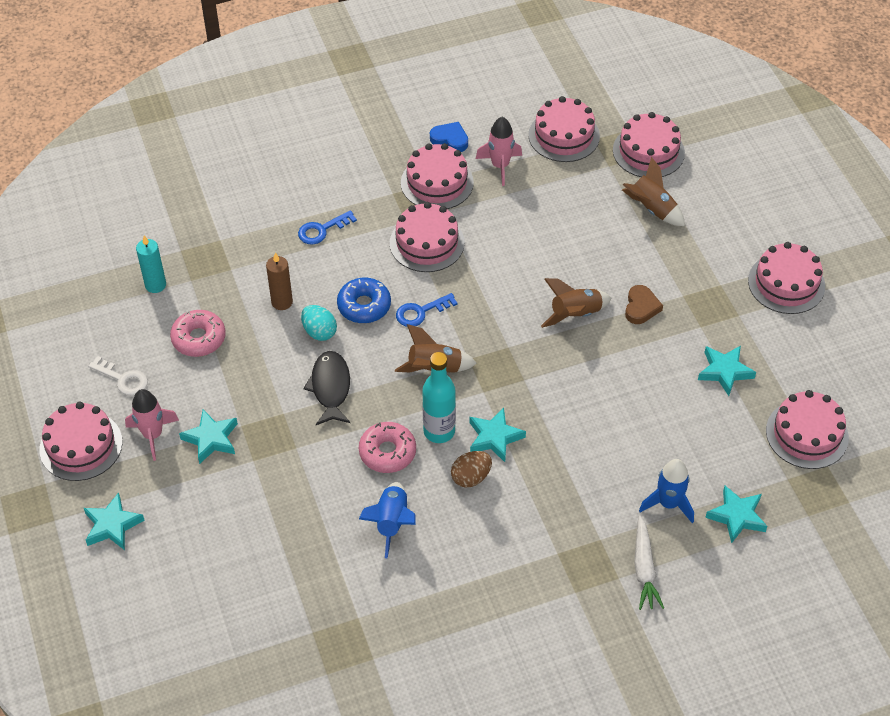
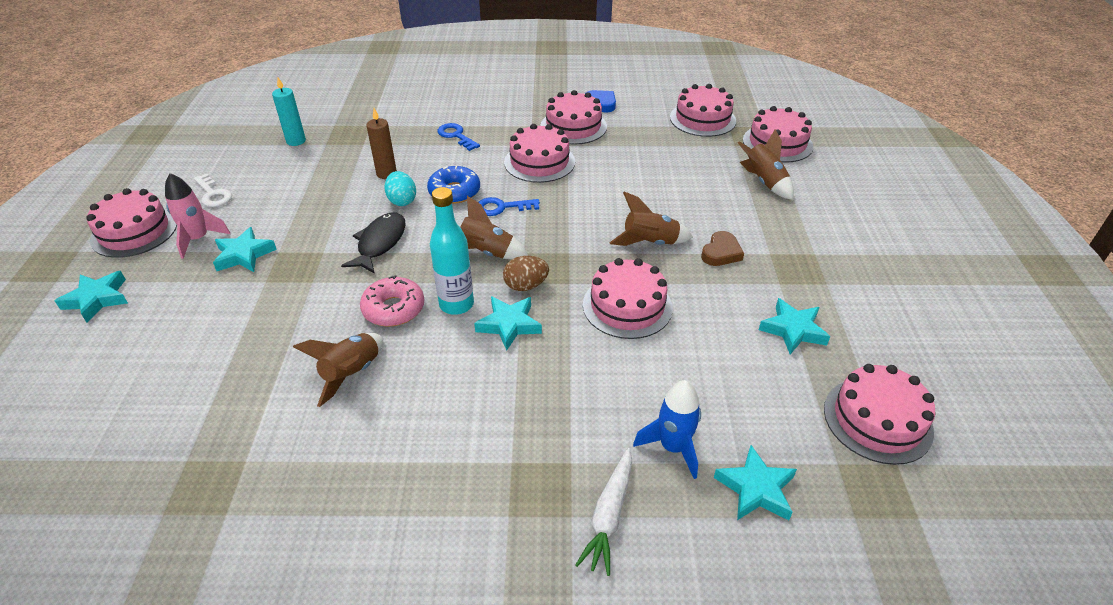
camera: 20 degrees right, 10 degrees down
(199, 338) = (298, 182): pink donut -> none
(322, 230) = (456, 136): blue key -> blue key turned 60 degrees clockwise
(391, 522) = (352, 373): blue rocket -> brown rocket
(471, 477) = (462, 354): brown egg -> brown egg (526, 286)
(500, 166) = (635, 127): pink rocket -> none
(786, 283) = (890, 269): pink cake -> pink cake (627, 306)

